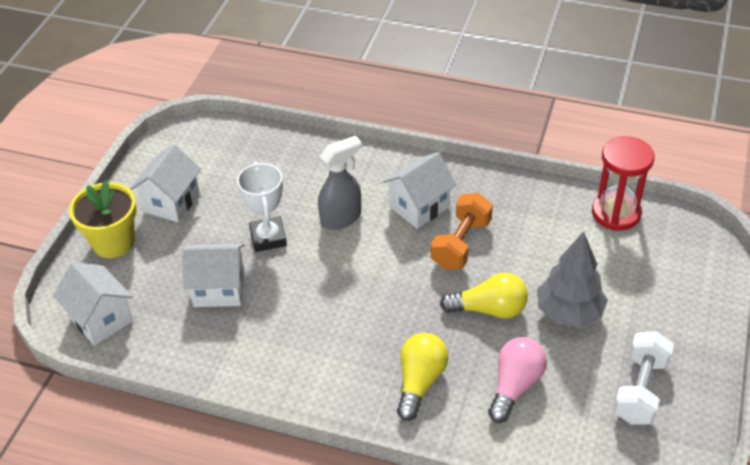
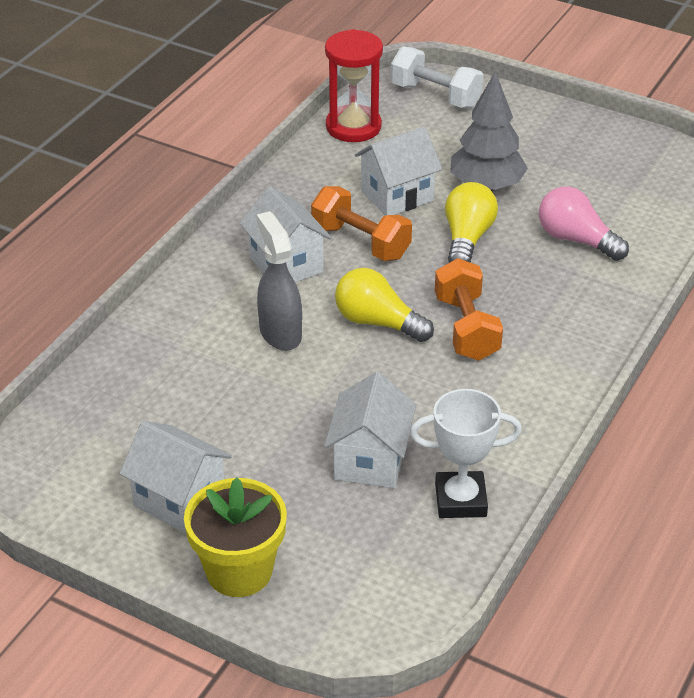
camera: 80 degrees left, 5 degrees down
(101, 319) = (390, 590): white house -> white house (397, 196)
(268, 237) = (290, 404): white trophy -> white trophy (460, 500)
(374, 324) = (466, 328): none -> orange dumbbell
(419, 382) = (559, 305): yellow light bulb -> yellow light bulb (378, 322)
(640, 390) = (595, 163): white dumbbell -> white dumbbell (435, 95)

